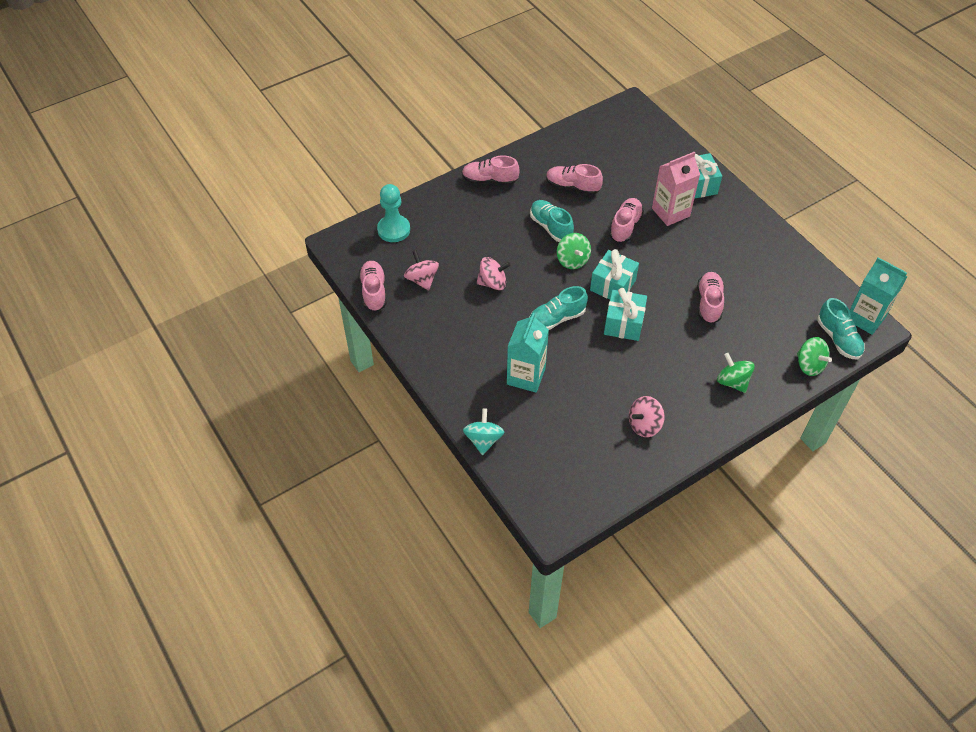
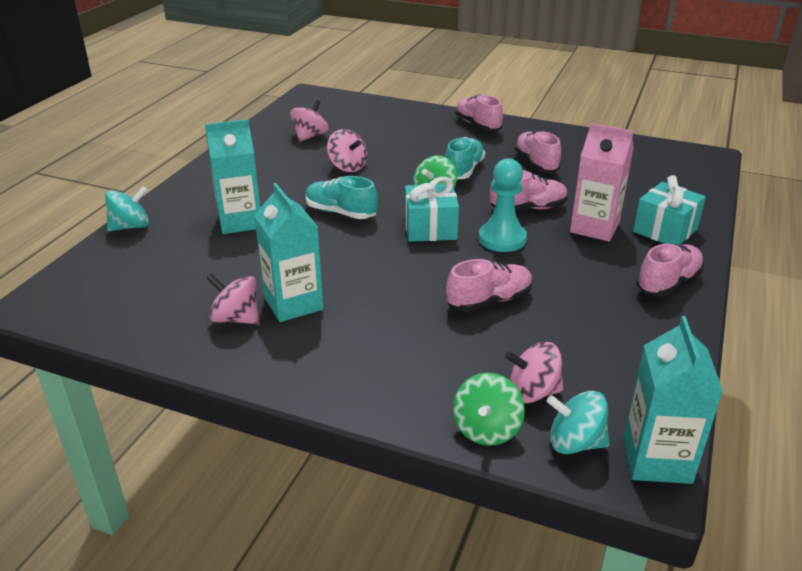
camera: 55 degrees right, 20 degrees down
(374, 291) = (270, 122): pink shoe -> pink shoe (668, 283)
(393, 230) = (354, 108): turquoise pawn -> turquoise pawn (502, 239)
(623, 323) = (381, 253): turquoise gift -> none
(648, 391) = (293, 303): none -> turquoise carton
(732, 382) = (376, 365): green spinning top -> none
(795, 332) = (532, 392): none -> pink spinning top
(838, 339) = (575, 443): turquoise shoe -> turquoise spinning top

